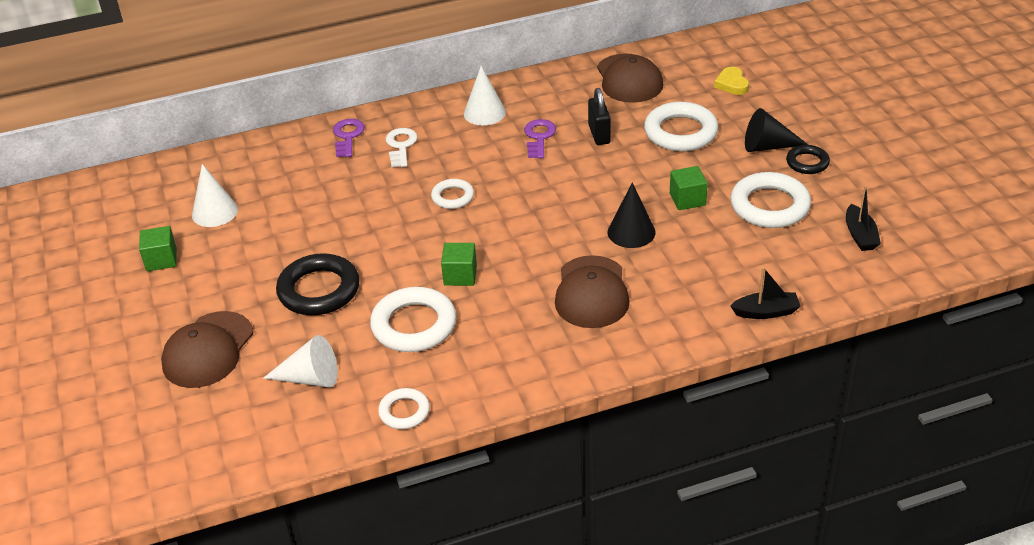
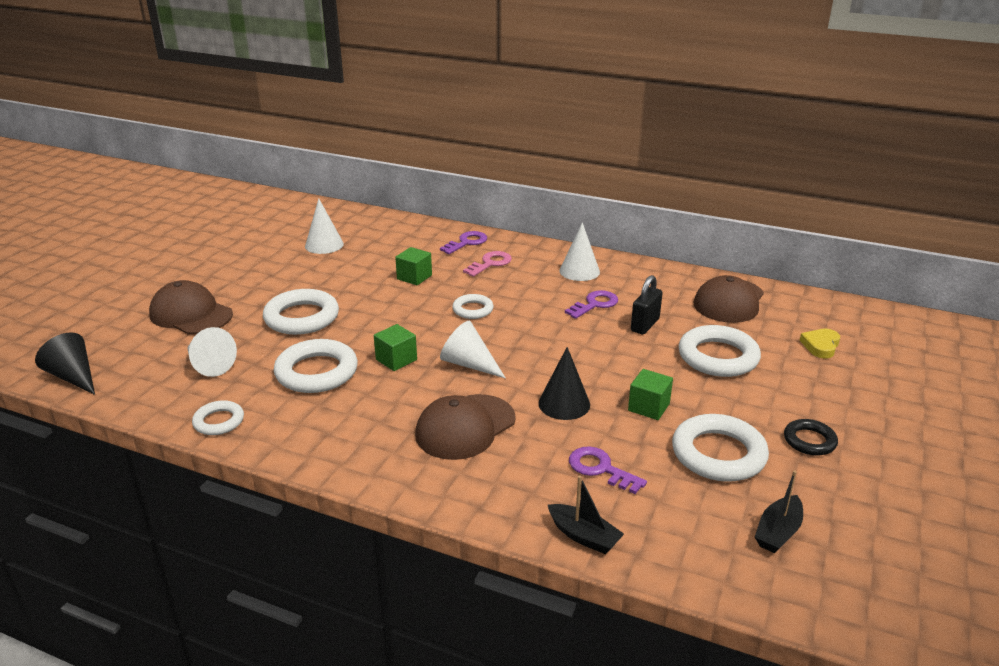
camera: 40 degrees right, 10 degrees down
(161, 259) = (255, 254): green cube -> green cube (414, 277)
(208, 350) = (191, 314): brown cap -> brown cap turned 60 degrees clockwise
(319, 290) = (302, 317): black ring -> white ring
(401, 146) = (490, 263): white key -> pink key
(521, 244) = (469, 364): none -> white cone
(717, 263) = (600, 469): none -> purple key
(767, 146) = (787, 407): black cone -> black cone (73, 376)

